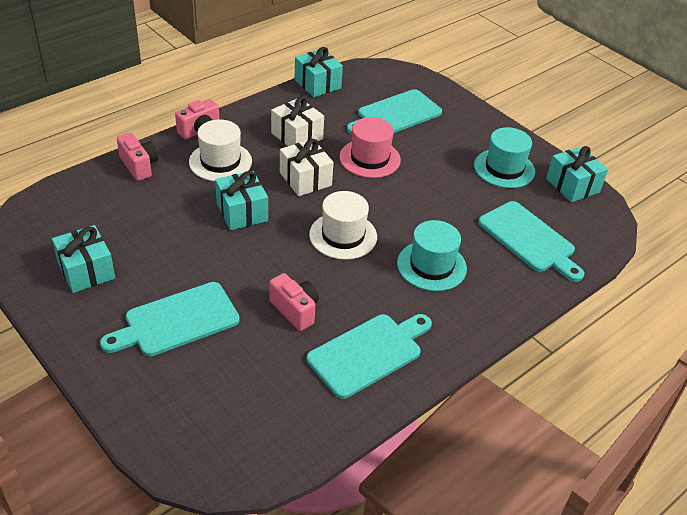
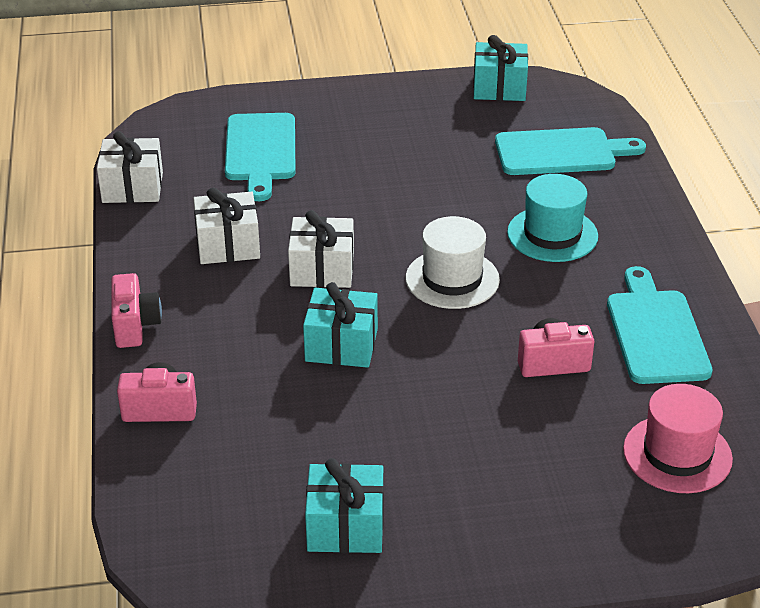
camera: 55 degrees left, 5 degrees down
(177, 321) = (503, 468): turquoise cutting board -> none
(220, 162) = (220, 329): white hat -> none
(317, 84) = (132, 187): turquoise gift -> white gift
(370, 158) = (327, 204): pink hat -> pink hat (677, 454)
(504, 168) = (433, 118): turquoise hat -> none

